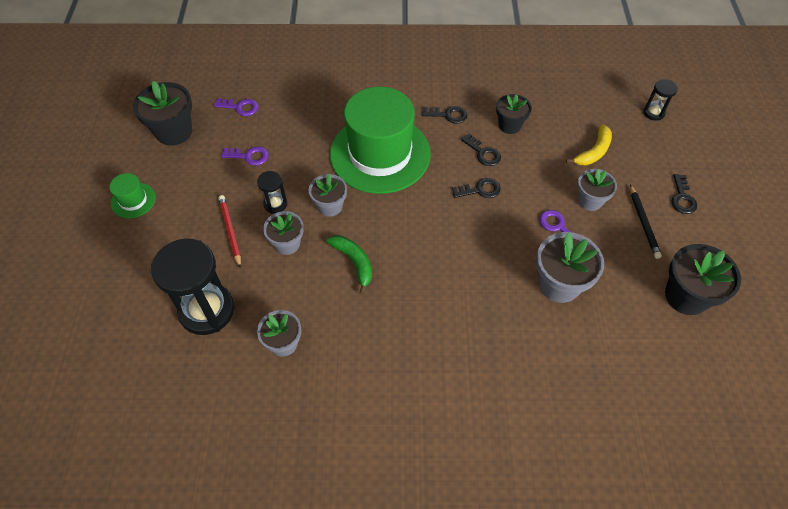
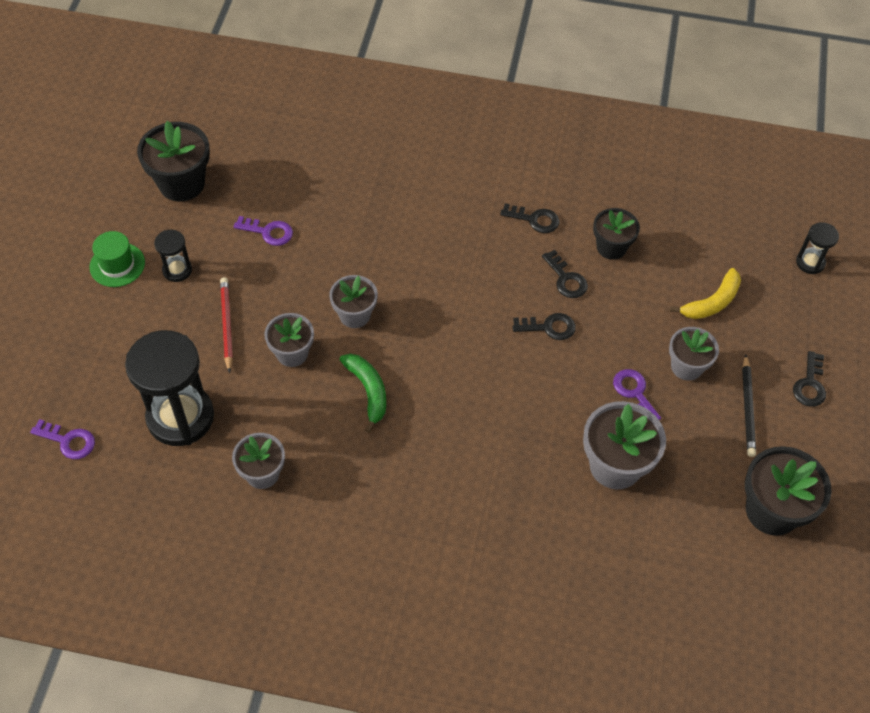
camera: 10 degrees right, 0 degrees up
(240, 107) = (270, 164): purple key -> purple key (68, 441)
(275, 204) = (288, 300): black hourglass -> black hourglass (177, 270)
(380, 154) = (433, 257): green hat -> none

